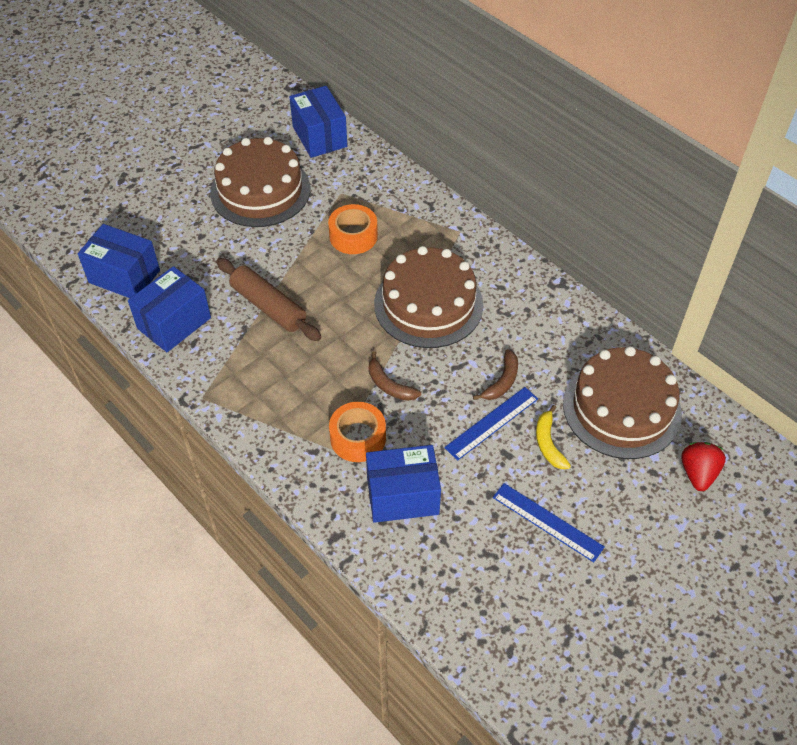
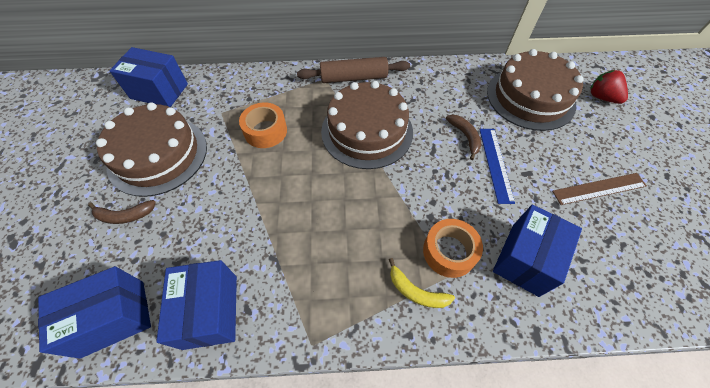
camera: 50 degrees left, 5 degrees up
(268, 306) = (270, 226): brown rolling pin -> brown rolling pin (354, 78)
(389, 385) = (416, 199): brown banana -> brown banana (124, 216)
(547, 522) = (599, 189): blue ruler -> brown ruler
(548, 443) = (533, 147): yellow banana -> yellow banana (416, 291)

